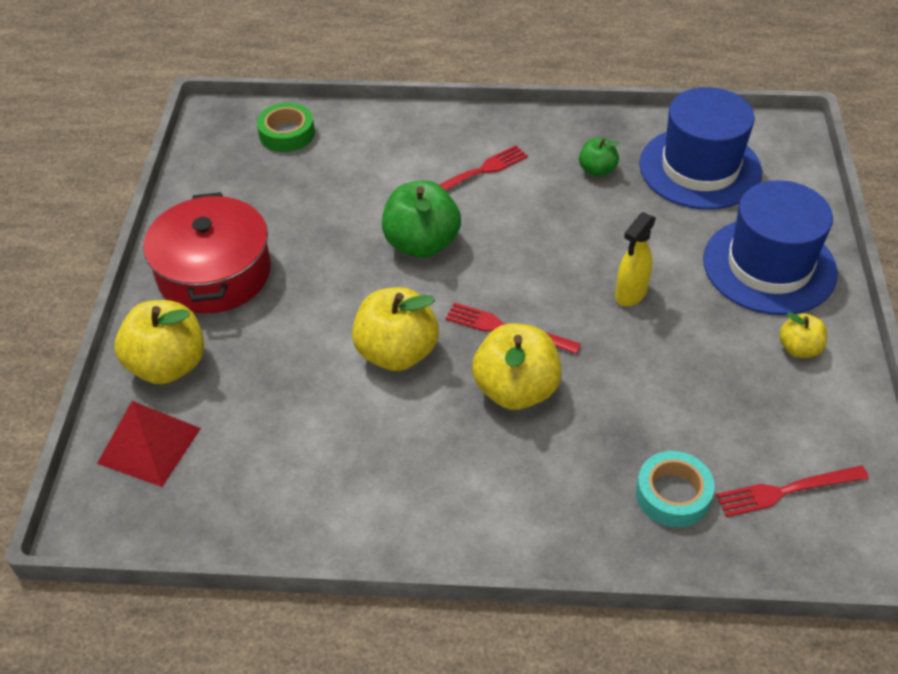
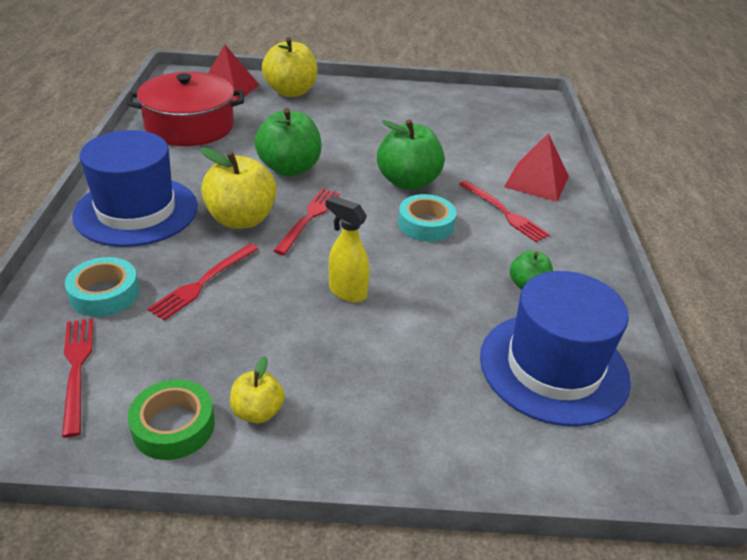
camera: 85 degrees right, 10 degrees down
(214, 273) = (372, 103): red pot -> red pot (190, 126)
(287, 133) = (528, 126): green tape -> green tape (173, 426)
(397, 352) = (289, 168): yellow apple -> green apple
(414, 142) = (536, 181): none -> red pyramid
(507, 233) = (426, 224): none -> turquoise tape
(638, 410) = (203, 282): none -> red fork
(769, 266) = (390, 406): blue hat -> blue hat (136, 211)

